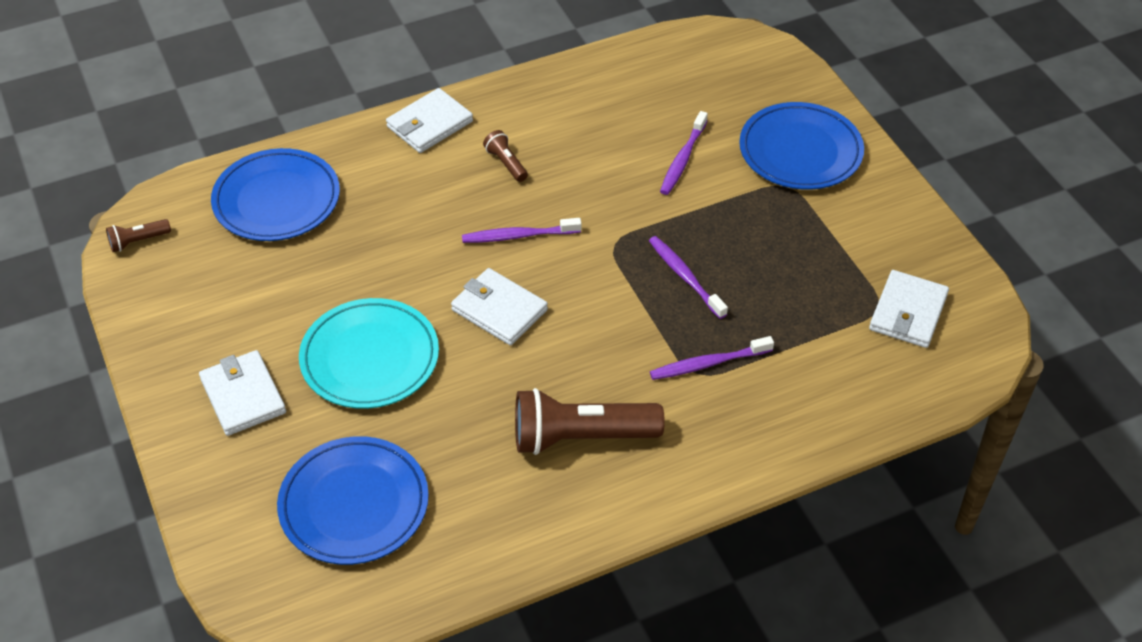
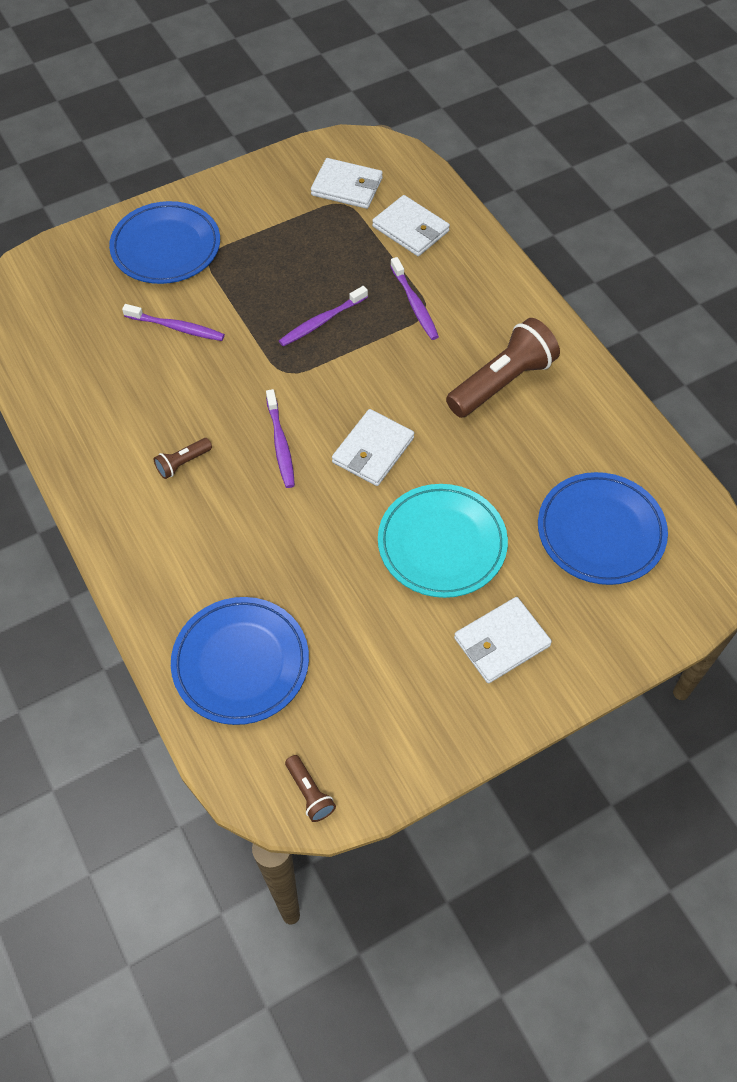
camera: 95 degrees left, 10 degrees up
(429, 124) = (124, 536): white wallet -> white wallet (411, 229)
(580, 437) = (502, 382): brown flashlight -> brown flashlight turned 120 degrees counterclockwise

